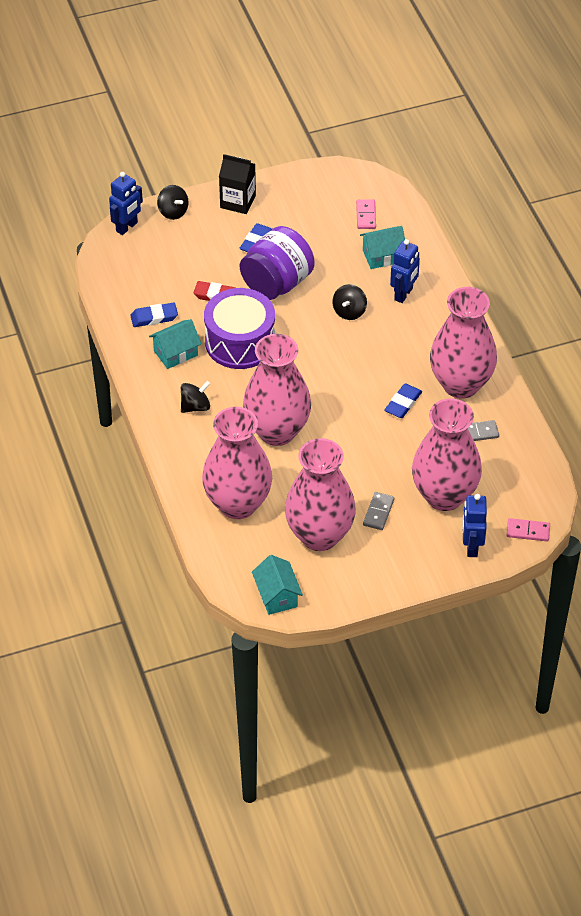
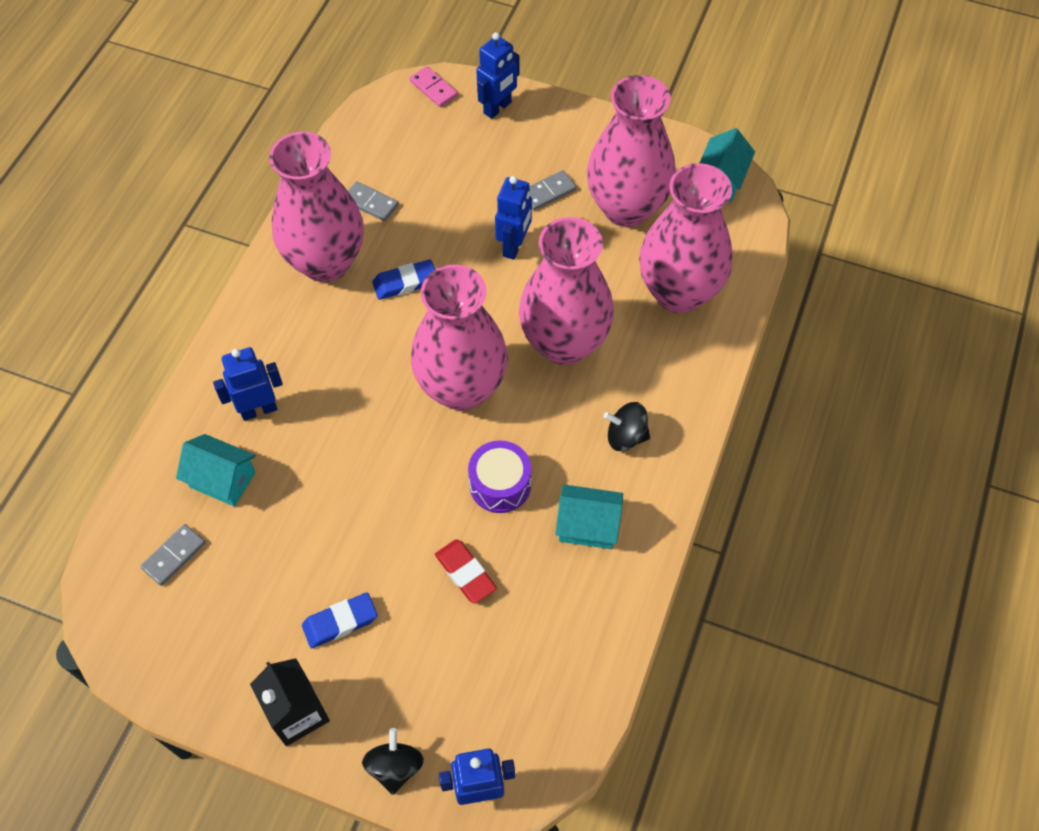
camera: 140 degrees left, 10 degrees up
(154, 317) = (570, 600): blue eraser -> none
(240, 342) = (500, 484): purple drum -> purple drum, size x0.59
(277, 283) = (378, 536): purple jar -> none
(349, 311) = (340, 432): black spinning top -> none
(363, 465) = (514, 246): none -> blue robot
(366, 215) = (174, 555): pink domino -> grey domino
(444, 495) = (470, 166): pink vase -> pink vase (461, 388)

